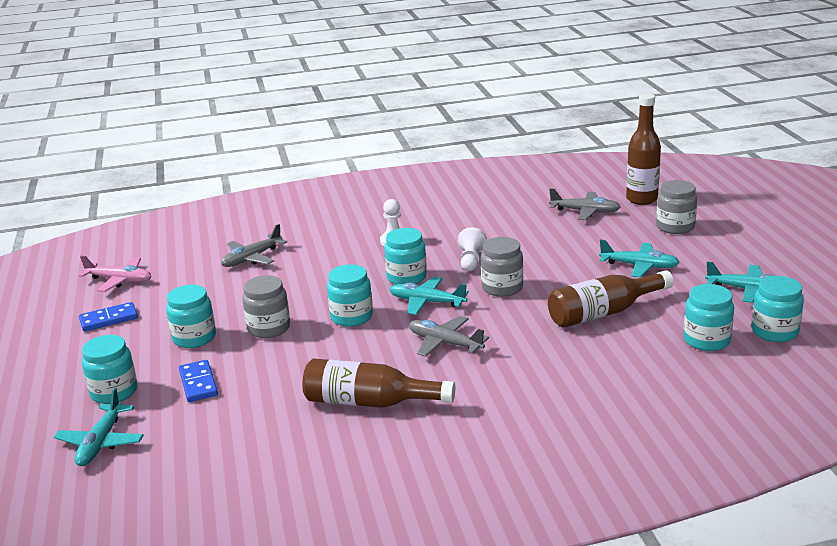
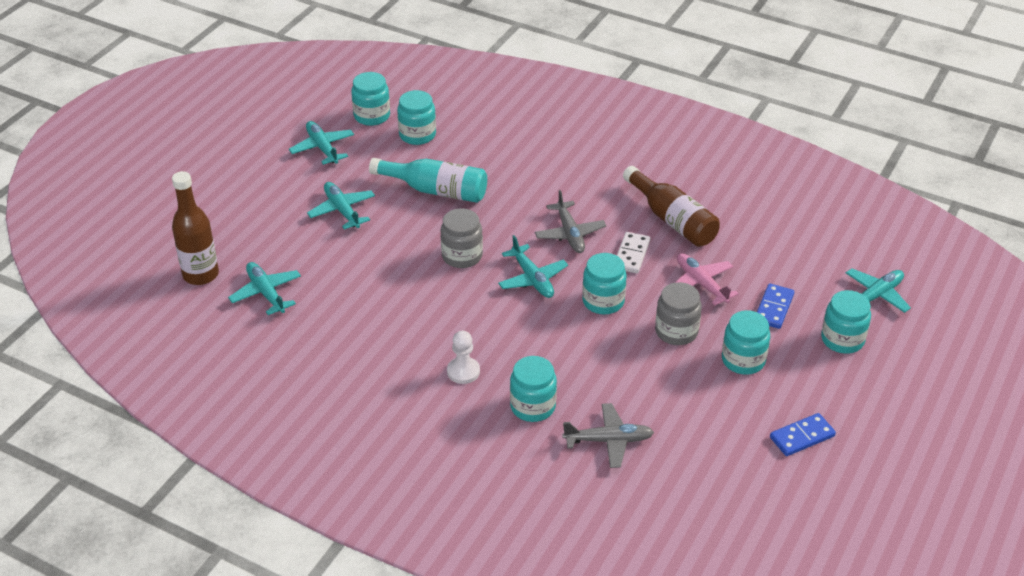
camera: 140 degrees left, 15 degrees up
(109, 319) = (802, 437): blue domino -> blue domino turned 45 degrees counterclockwise
(119, 280) = (759, 496): pink plane -> pink plane (701, 283)
(371, 356) = (631, 255): none -> white domino
(406, 277) = (512, 316): turquoise jar -> turquoise jar (533, 406)
(471, 261) = (440, 300): white pawn -> none
(585, 211) = (266, 293): grey plane -> turquoise plane
(604, 312) = (436, 190): brown bottle -> turquoise bottle
(675, 227) = (244, 228): grey jar -> none

